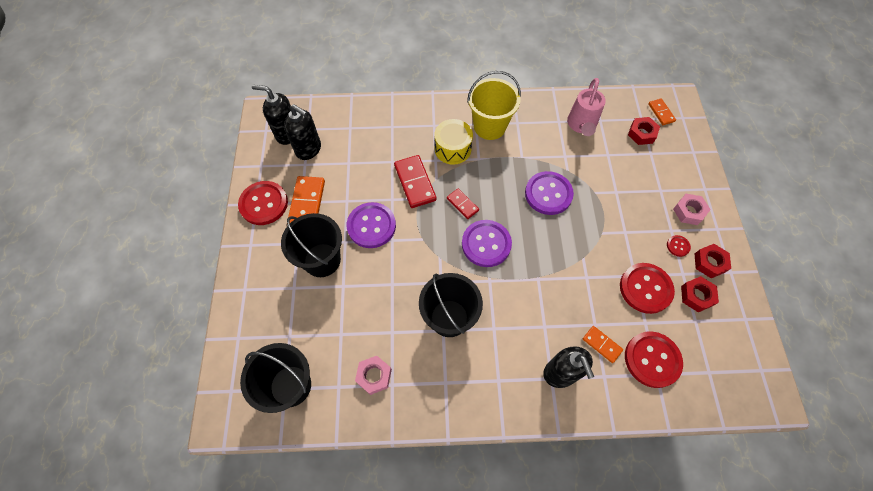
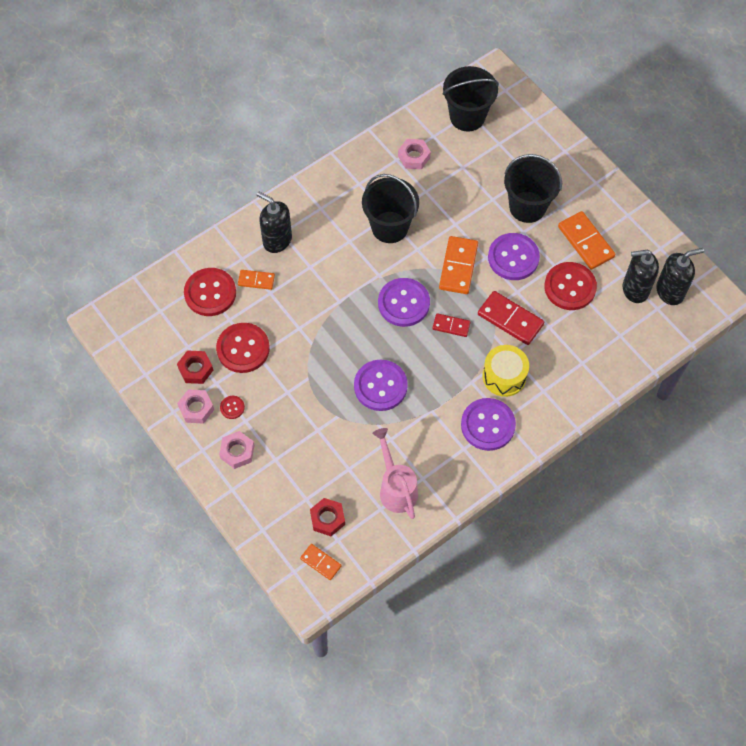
camera: 145 degrees right, 0 degrees up
(264, 204) = (621, 219): red button -> red button (570, 287)
(420, 246) = (458, 266): none -> orange domino
(489, 126) = (488, 425): yellow bucket -> purple button
(709, 263) = (196, 408): red nut -> pink nut

